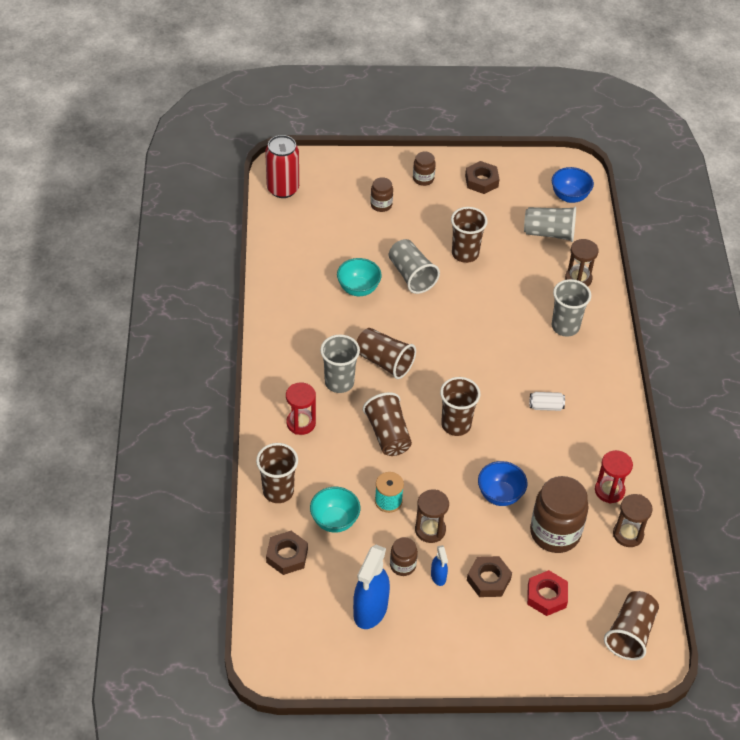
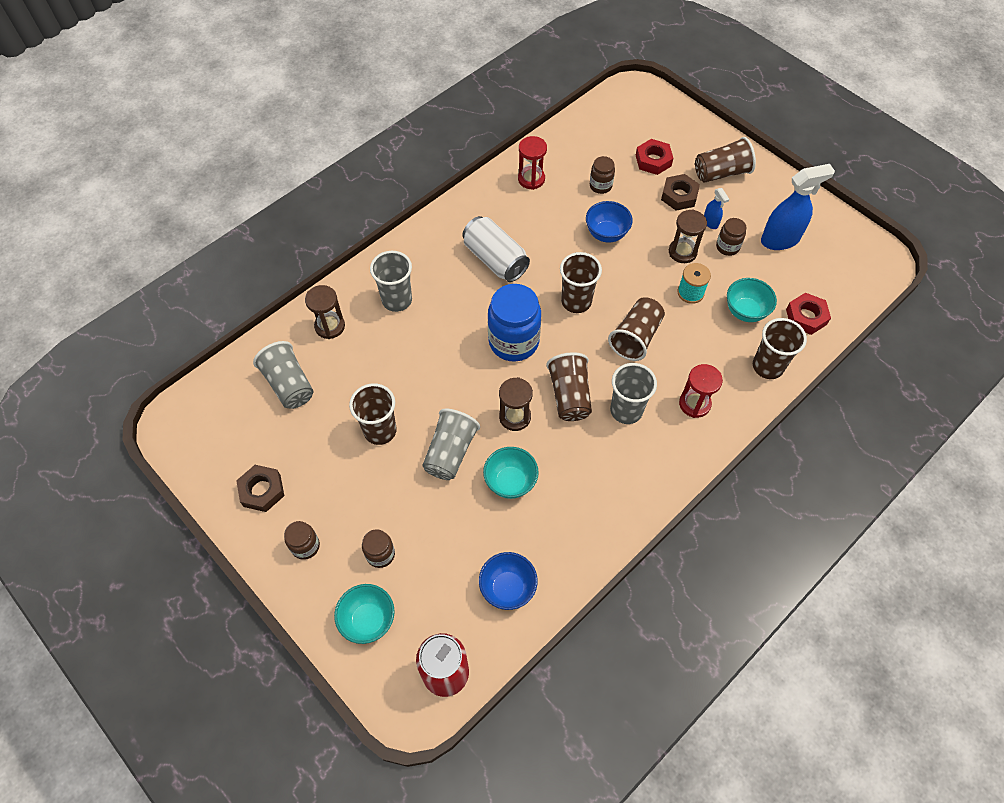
camera: 130 degrees left, 10 degrees up
(287, 556) = (806, 317): brown nut -> red nut
(348, 178) = (368, 620): none -> turquoise bowl
(438, 576) = (710, 222): blue spray bottle -> blue spray bottle turned 120 degrees clockwise
(460, 364) = (513, 341): none -> blue jar
(546, 406) = (495, 260): white can -> white can, size x2.02
(555, 533) = (600, 186): brown jar -> brown jar, size x0.51
(569, 196) = (220, 401): blue bowl -> blue bowl (507, 588)
(628, 534) = (556, 150): brown hourglass -> brown hourglass (515, 417)
(630, 633) = (628, 108): brown cup -> brown cup (721, 173)

